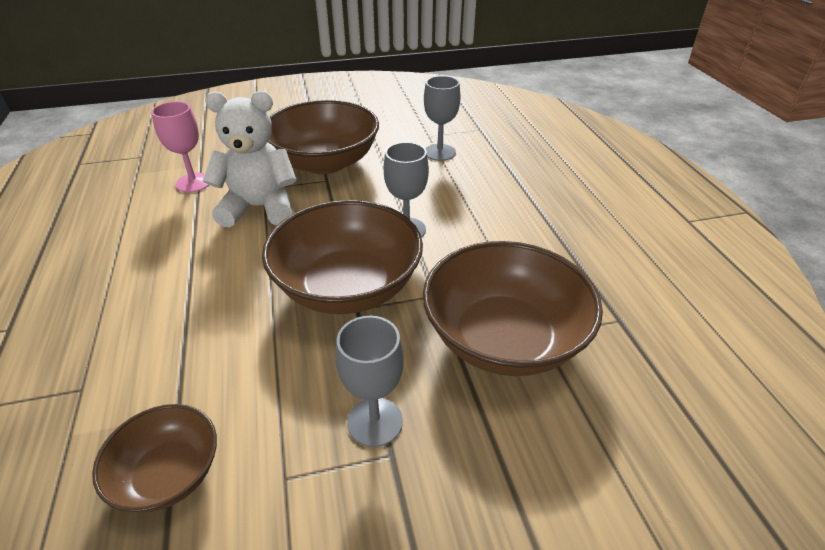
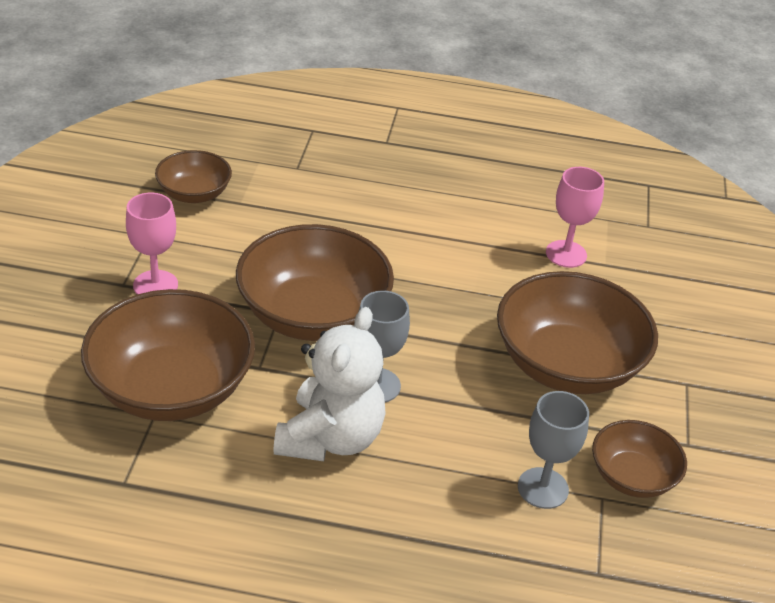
camera: 110 degrees right, 0 degrees up
(259, 208) = (486, 289): white teddy bear -> white teddy bear (330, 438)
(375, 422) = (155, 285): grey goblet -> pink goblet
(405, 130) = (632, 476): none -> brown bowl

